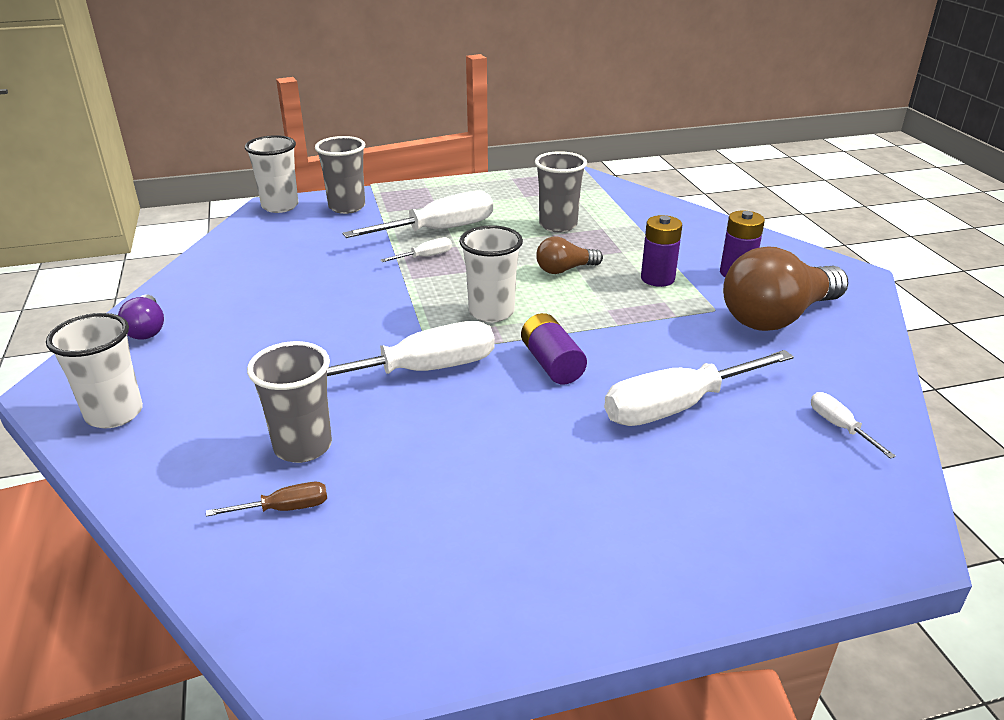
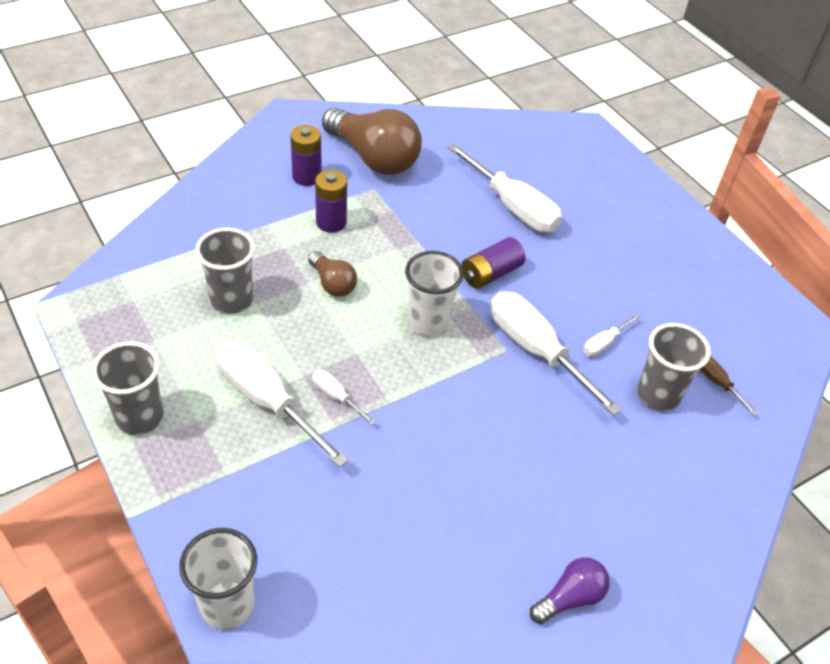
camera: 110 degrees left, 15 degrees up
(114, 414) = (694, 545): white cup -> none
(347, 207) = (216, 518): grey cup -> grey cup (140, 417)
(840, 427) = (499, 140): white screwdriver -> white screwdriver (604, 343)

